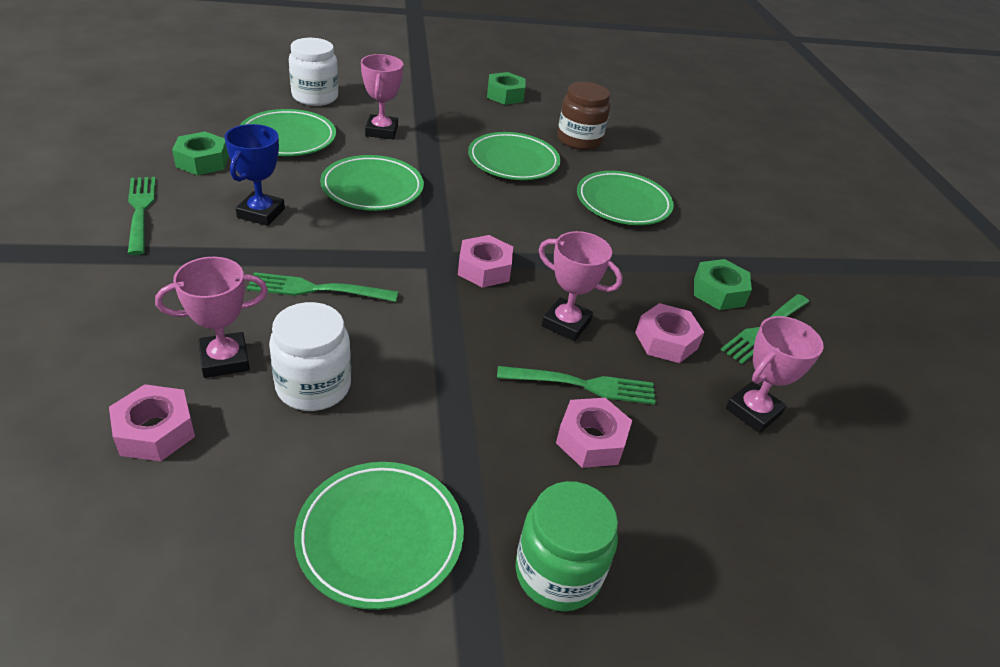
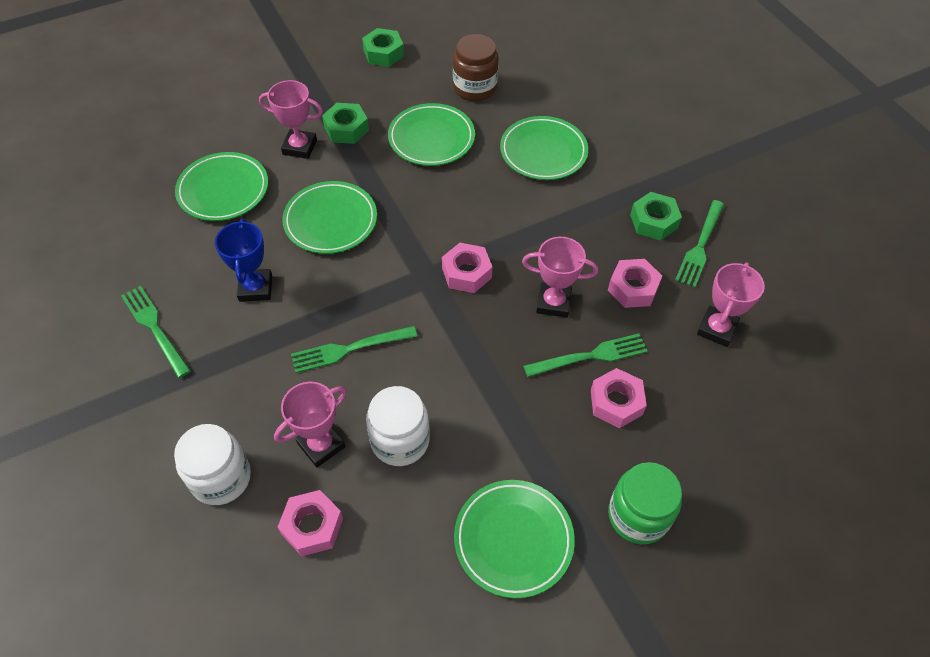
camera: 15 degrees left, 15 degrees up
(202, 161) = (167, 249): green nut -> green nut (346, 129)
(315, 97) = (215, 126): white jar -> white jar (221, 478)
(381, 131) = (299, 147): pink trophy -> pink trophy turned 60 degrees counterclockwise

